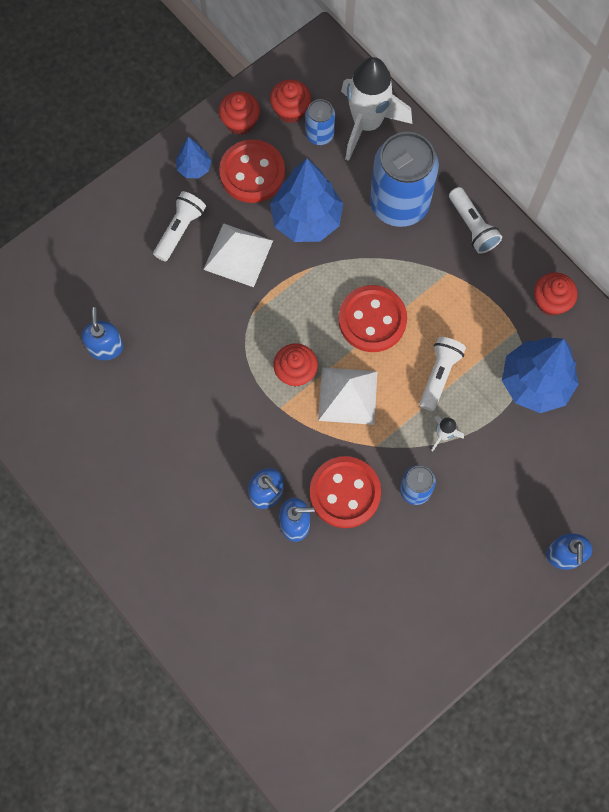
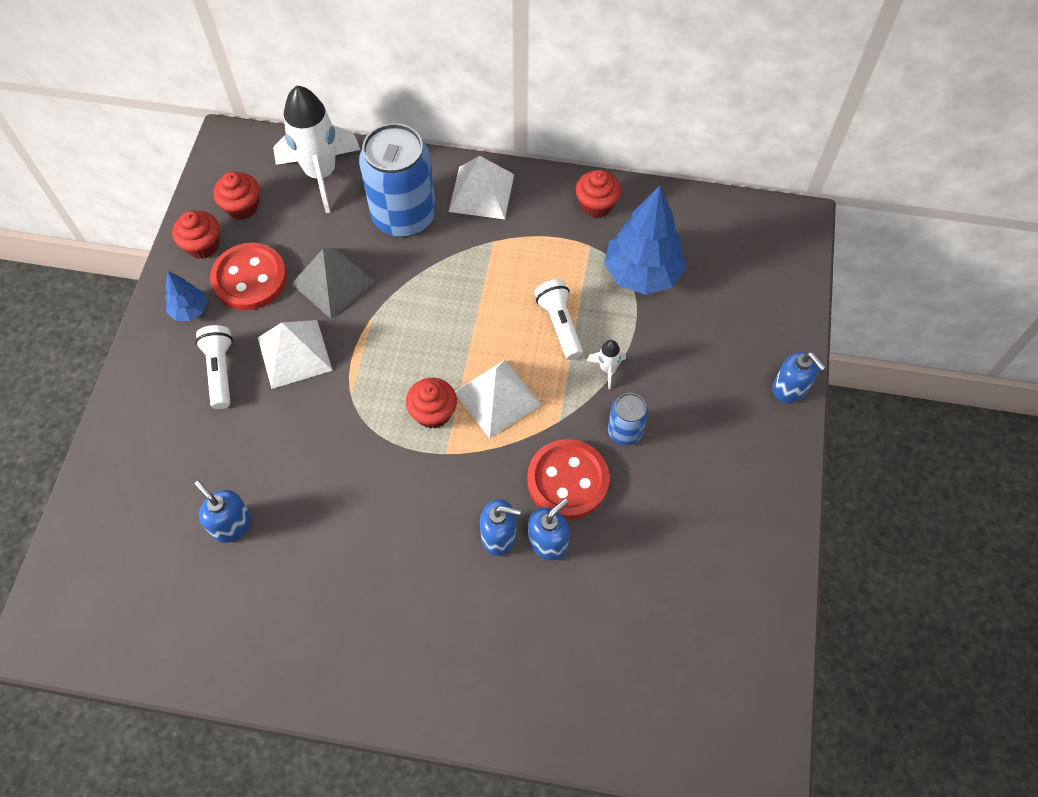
camera: 40 degrees left, 10 degrees down
(306, 219) = (333, 282): blue tree -> grey pyramid
(319, 134) = (285, 209): blue can -> none
(372, 320) = (463, 322): red button -> none
(472, 226) = (481, 192): white flashlight -> white pyramid

